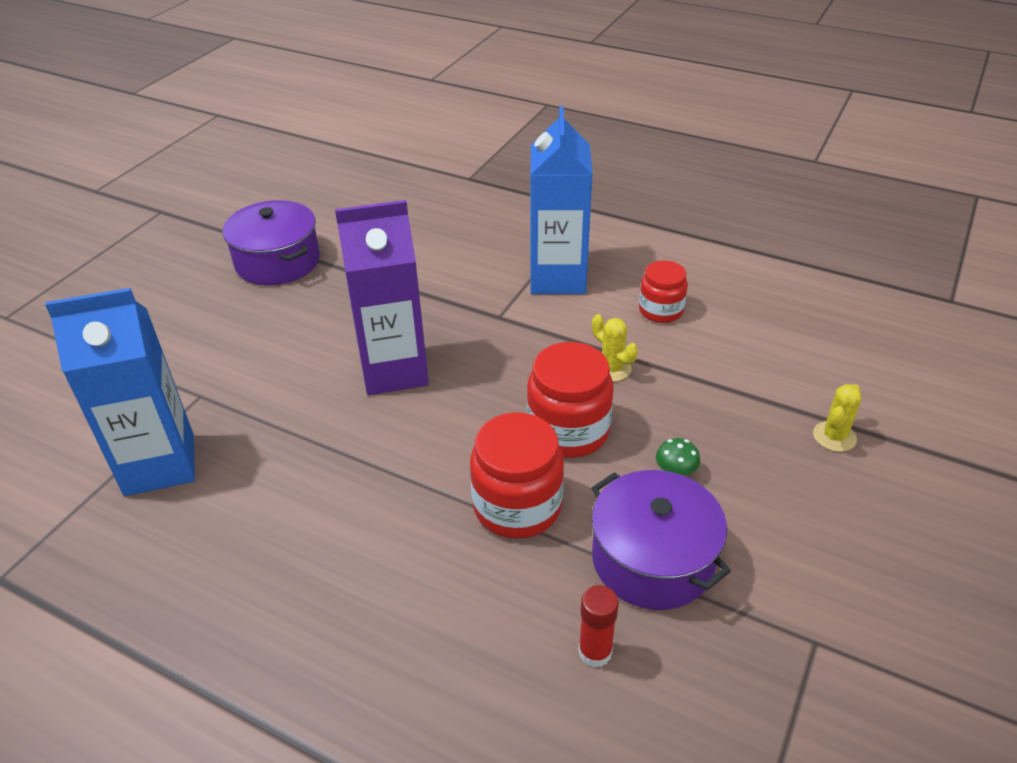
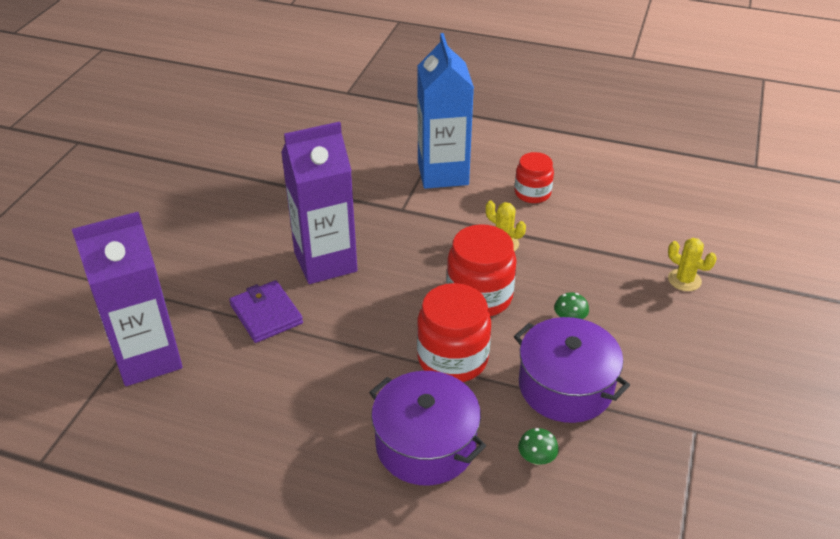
camera: 10 degrees left, 0 degrees up
(160, 465) = (148, 358): blue carton -> purple carton
(278, 261) = (198, 178): purple pot -> purple pot (426, 444)
(309, 426) = (266, 314): none -> purple wallet
(595, 652) = (536, 458): red glue stick -> green mushroom
(834, 436) = (684, 280): yellow cactus -> yellow cactus turned 75 degrees counterclockwise

